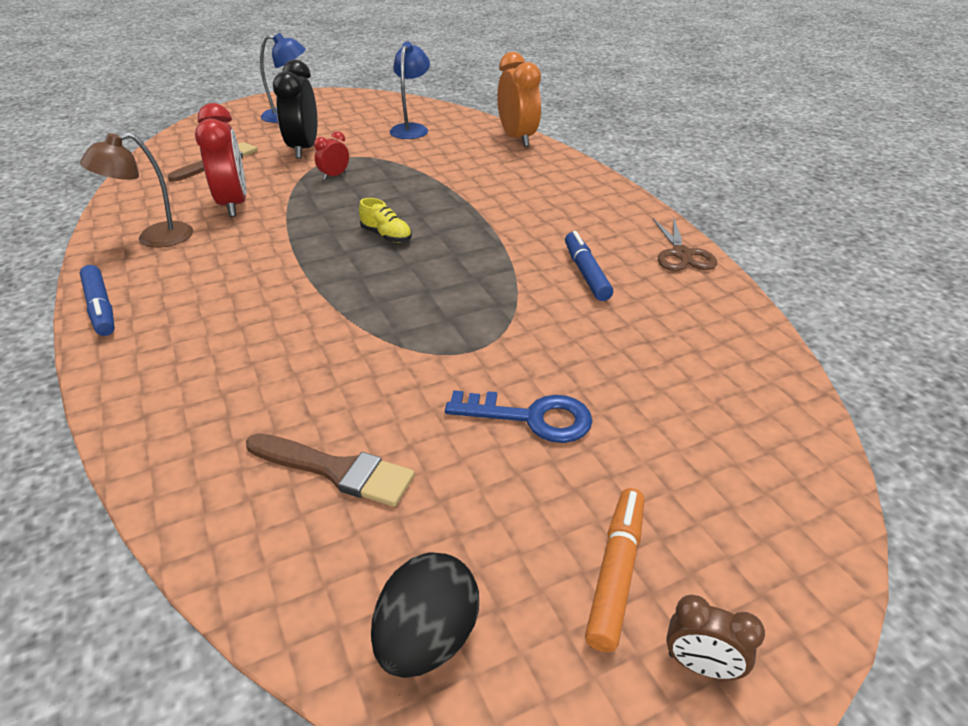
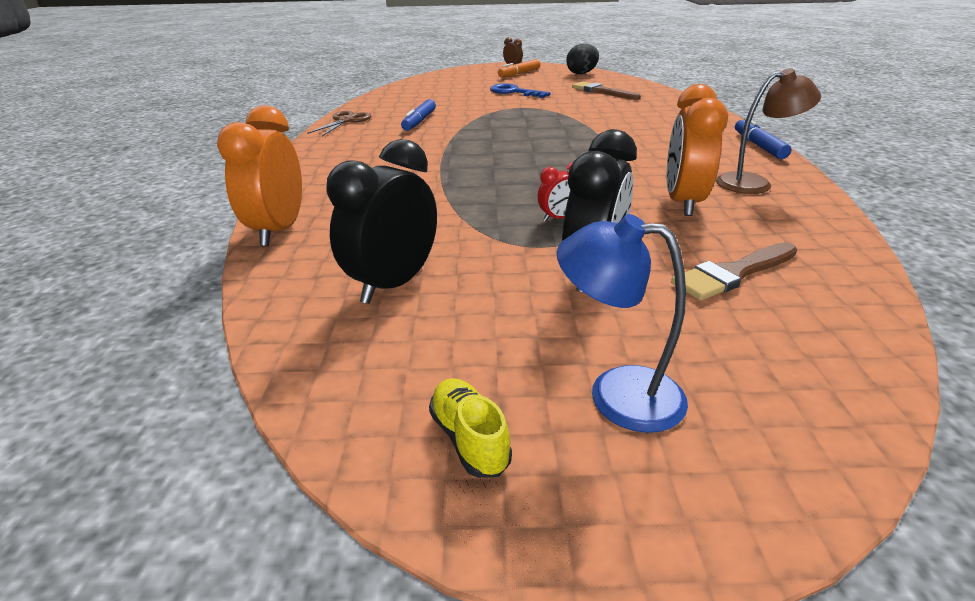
camera: 155 degrees left, 5 degrees down
(233, 205) = (683, 203): red clock -> orange clock
(386, 236) = (534, 156): yellow shoe -> yellow shoe (469, 439)
(411, 129) = (394, 284): blue lamp -> black clock

